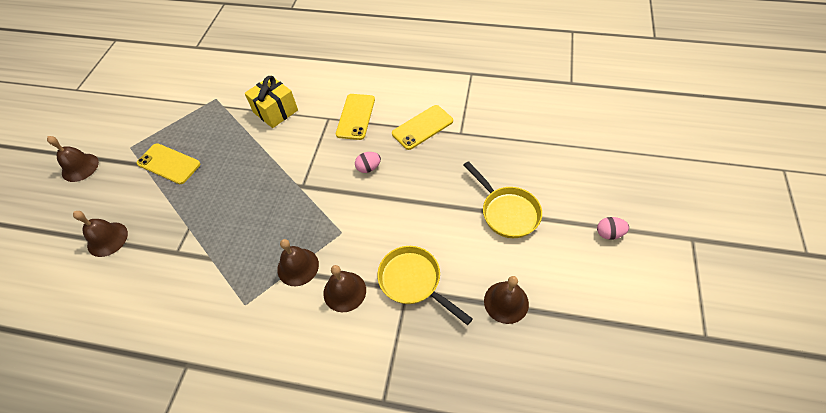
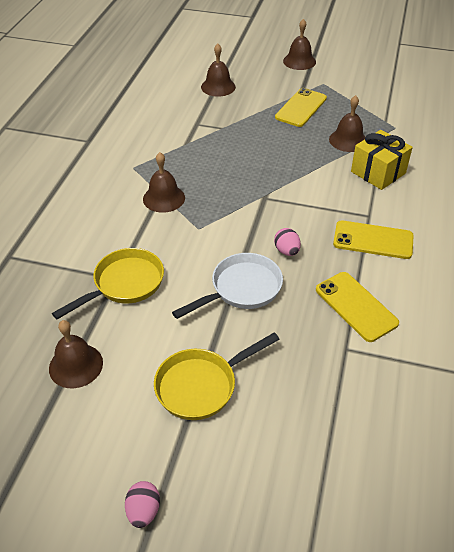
camera: 90 degrees right, 10 degrees down
(344, 291) = (127, 231): brown bell -> brown bell (348, 140)
(412, 195) = (241, 289): none -> white pan

